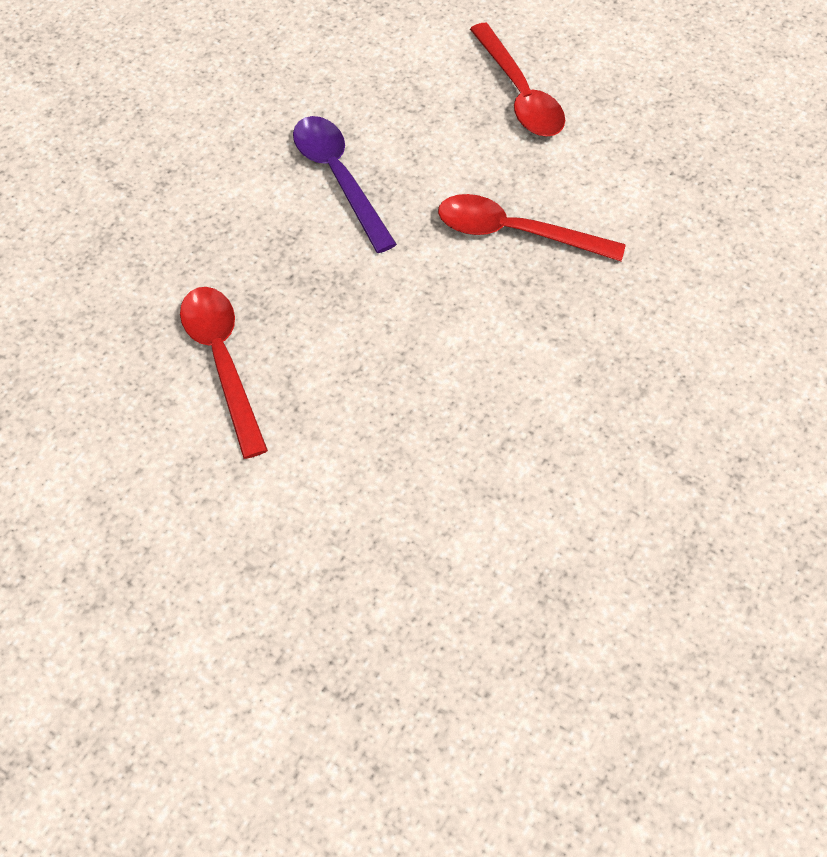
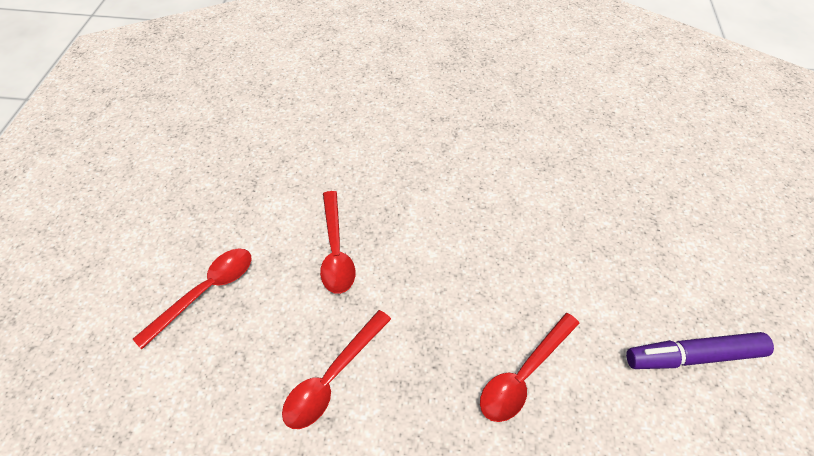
camera: 115 degrees left, 5 degrees down
(114, 577) = (693, 356): none -> purple marker
(338, 178) = (332, 377): purple spoon -> red spoon

